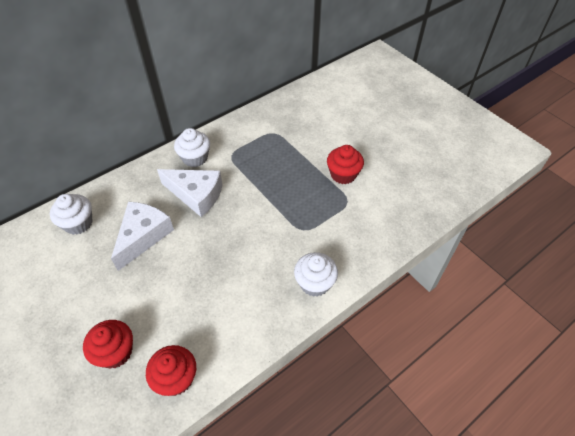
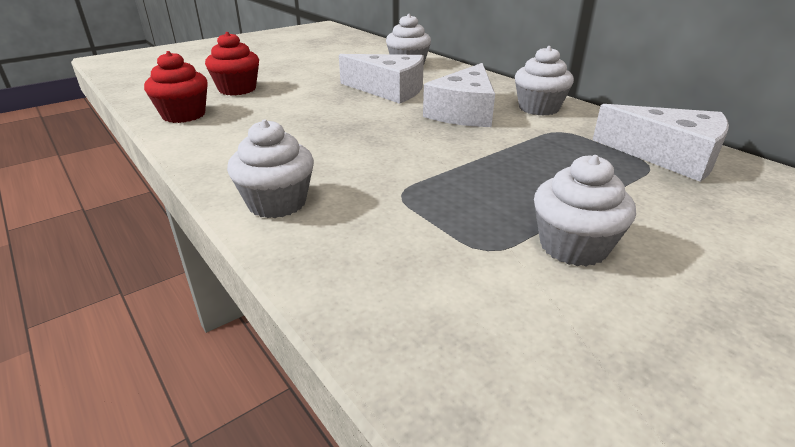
camera: 90 degrees right, 20 degrees down
(265, 124) = (668, 156): none -> white cheese
(343, 174) = (573, 246): red cupcake -> white cupcake

